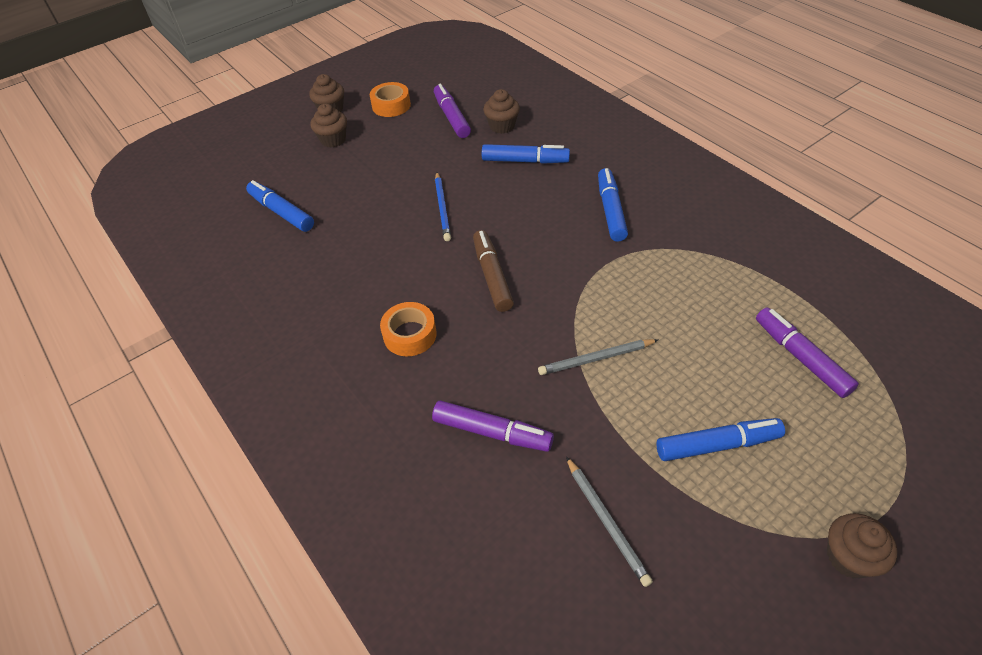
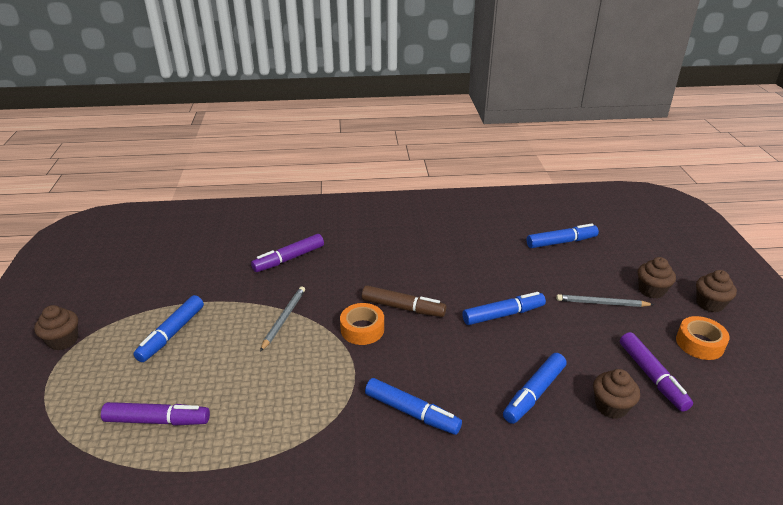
camera: 120 degrees right, 15 degrees down
(410, 335) = (388, 256): orange tape -> orange tape (362, 329)
(442, 208) = (503, 314): blue pencil -> blue marker
(452, 117) = (652, 376): purple marker -> purple marker turned 60 degrees clockwise
(606, 521) = (197, 272): grey pencil -> grey pencil (602, 303)

